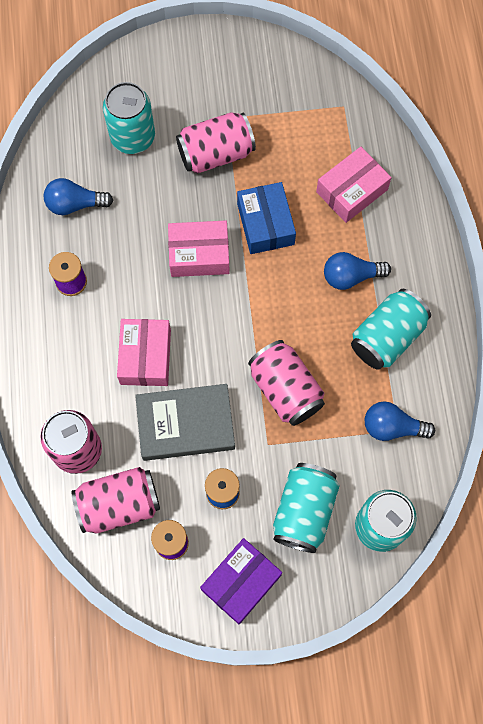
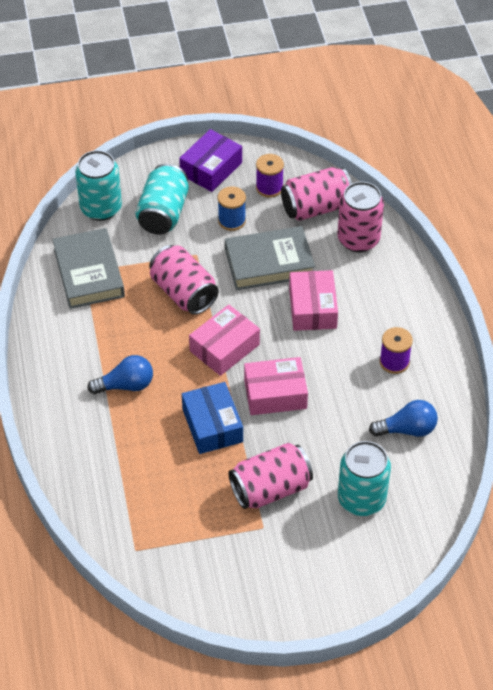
camera: 175 degrees right, 20 degrees down
(352, 191) = (125, 463): pink box -> pink box (224, 348)
(387, 337) = (92, 338): turquoise can -> none
(392, 427) = (89, 273): blue light bulb -> grey book

